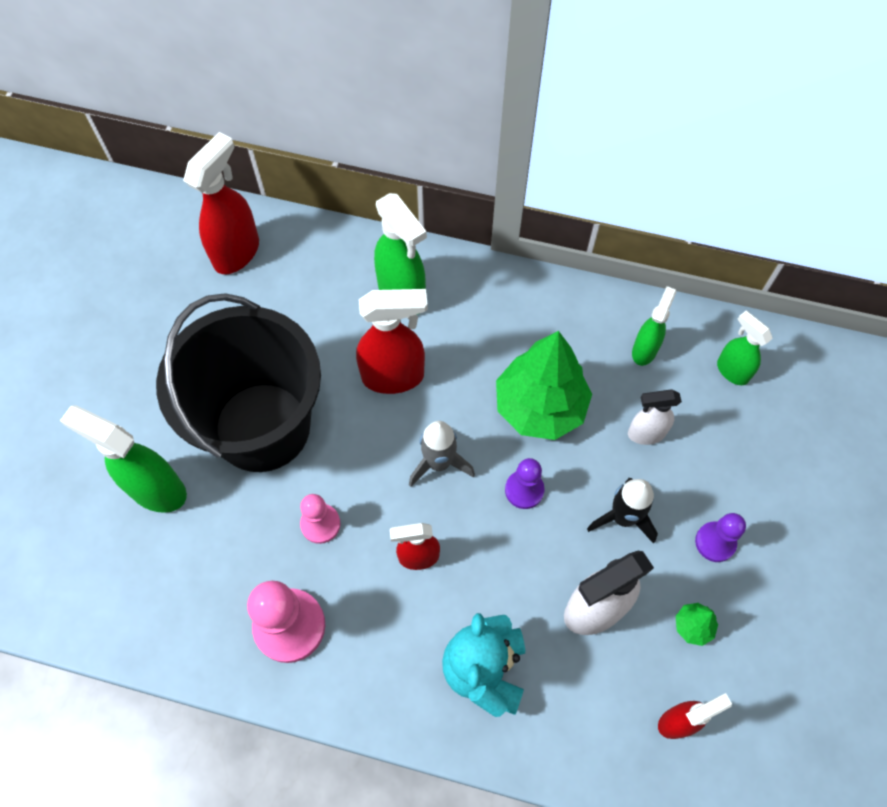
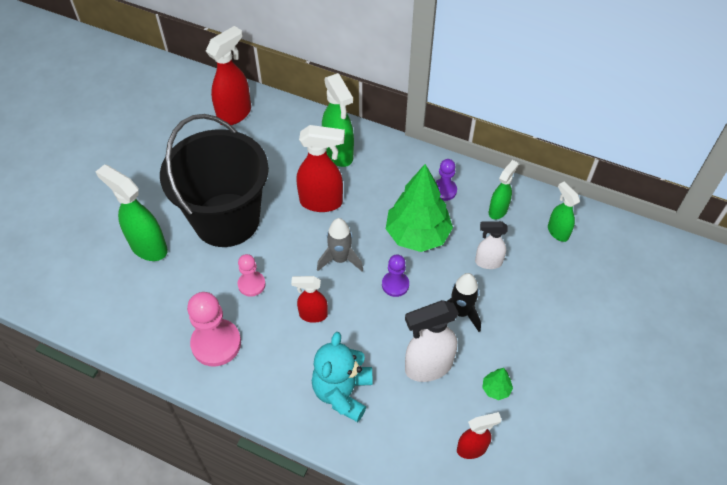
camera: 10 degrees right, 10 degrees down
(715, 542) = (523, 338): purple pawn -> purple pawn (444, 190)

